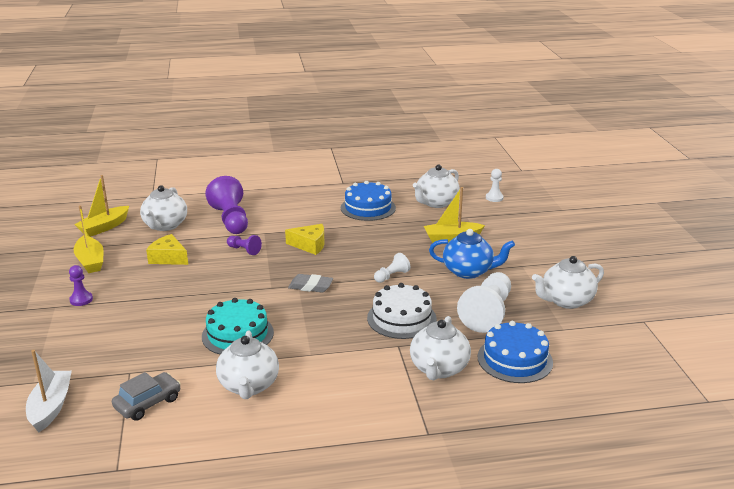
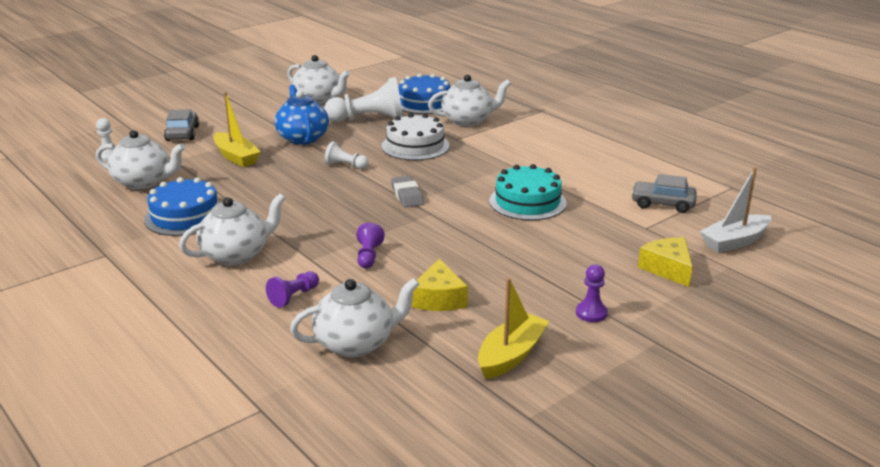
camera: 120 degrees left, 0 degrees up
(104, 227) = (411, 399): yellow boat -> none
(231, 220) = (294, 296): purple pawn -> purple pawn, size x0.49
(249, 386) = (583, 174): white teapot -> white teapot (236, 255)
(310, 245) = (318, 222): yellow cheese -> yellow cheese (668, 269)
(521, 227) = (182, 133): none -> grey car

